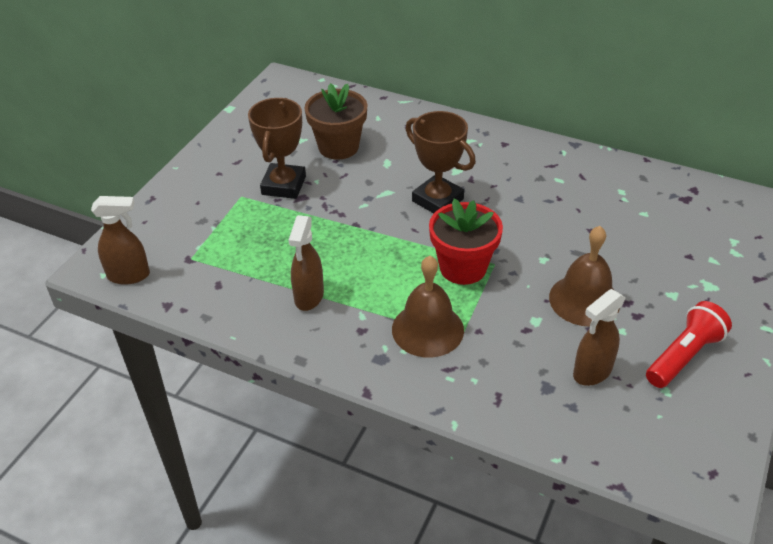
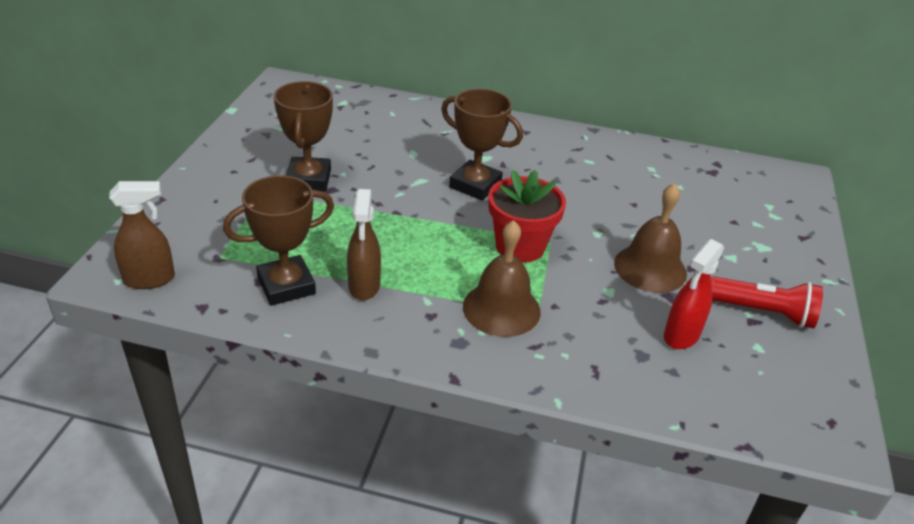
camera: 15 degrees left, 5 degrees down
(241, 291) = (286, 286): none -> brown trophy
(338, 147) = (358, 141): brown flower pot -> none
(592, 372) = (681, 336): brown spray bottle -> red spray bottle
(684, 356) = (763, 312): red flashlight -> red flashlight turned 75 degrees clockwise

